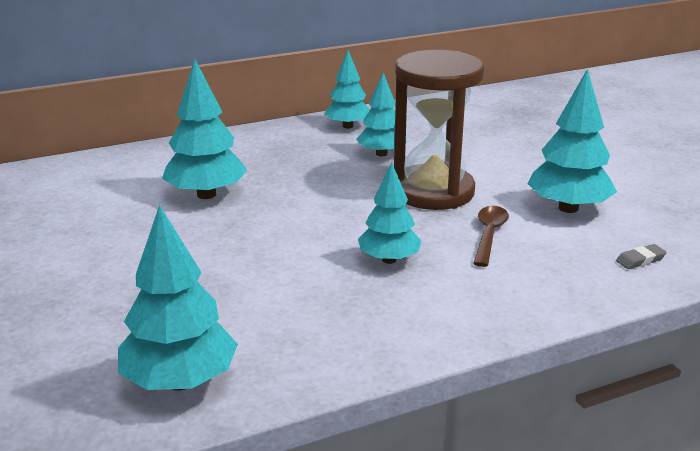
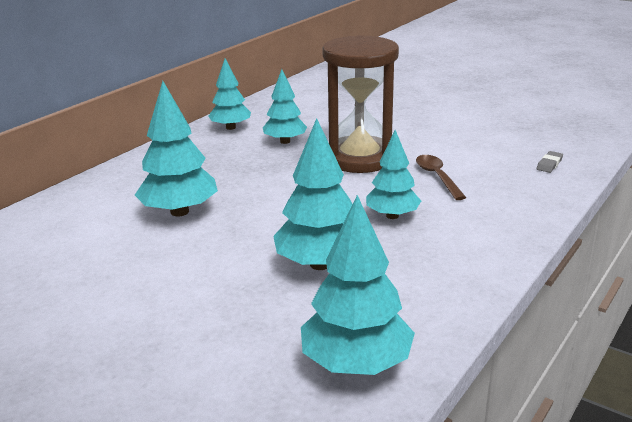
camera: 30 degrees left, 0 degrees up
(568, 208) = (464, 144): turquoise tree -> turquoise tree (320, 264)

